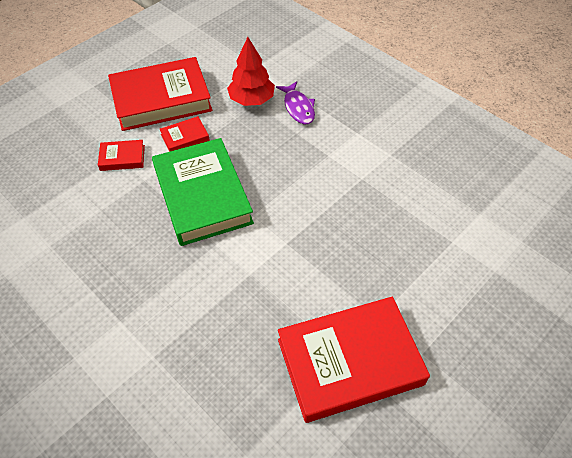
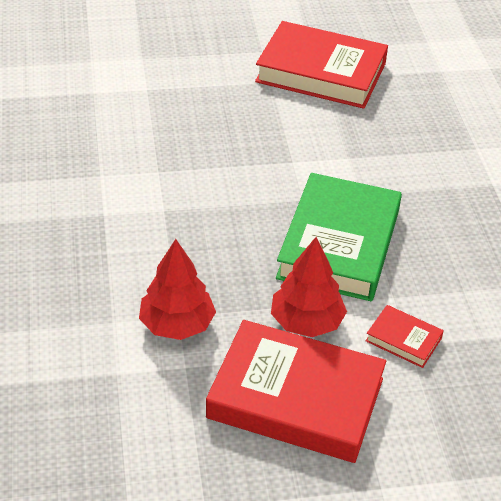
camera: 145 degrees left, 10 degrees down
(185, 137) = (306, 322): red book -> red tree
(298, 108) = (133, 280): purple fish -> none

